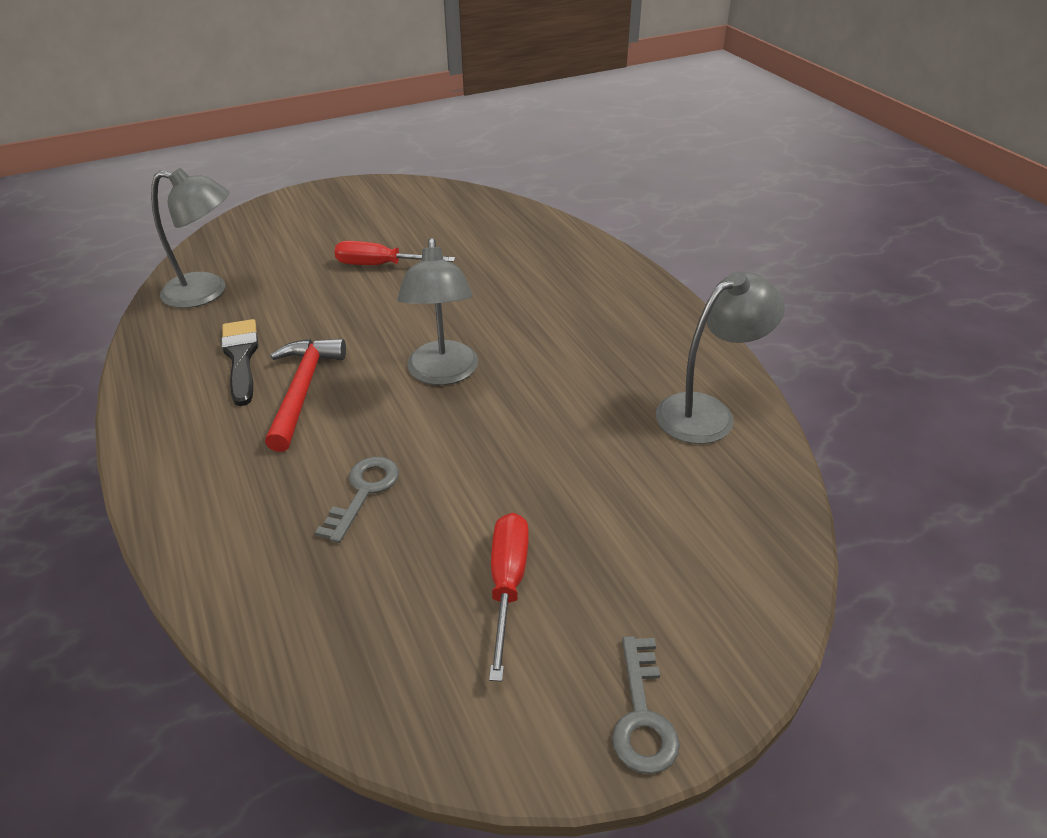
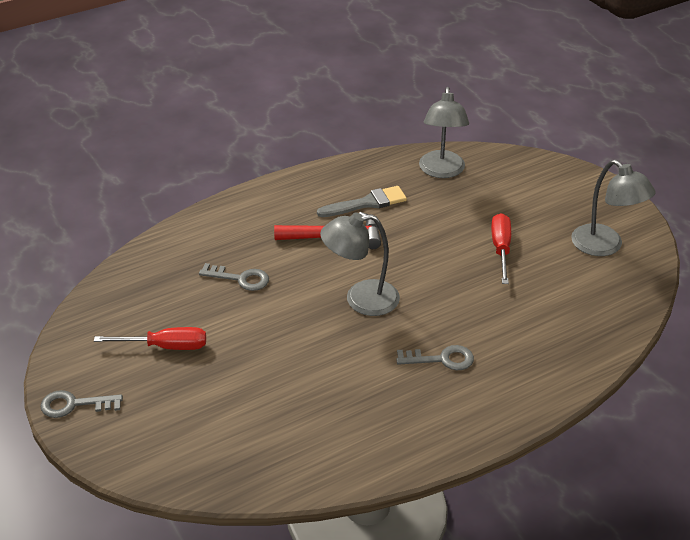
camera: 85 degrees right, 0 degrees up
(241, 358) = (366, 203): black brush -> grey brush
(559, 320) = (441, 359): none -> grey key
(707, 412) = (329, 449): grey lamp -> grey lamp (605, 246)

